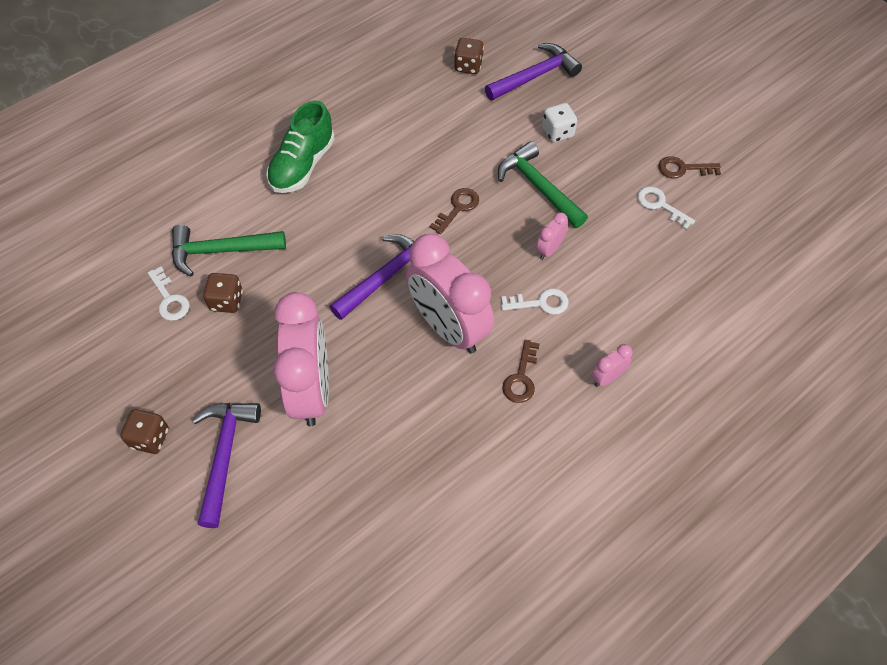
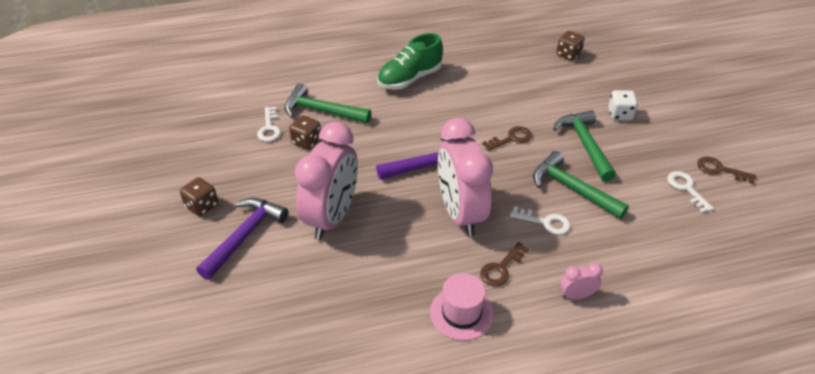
camera: 25 degrees right, 15 degrees down
(506, 447) = (461, 313): none -> pink hat
(535, 76) = (619, 74): purple hammer -> none
(549, 250) = (572, 189): pink clock -> green hammer

